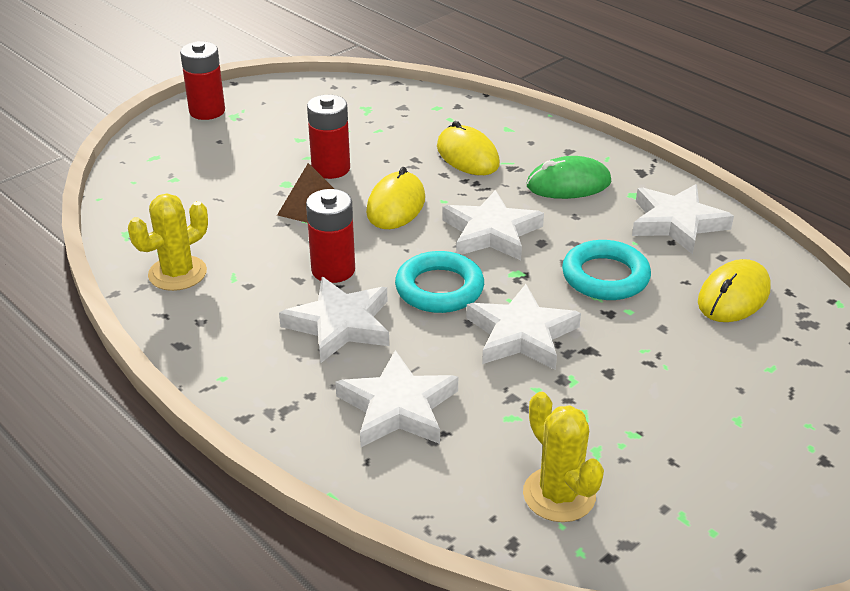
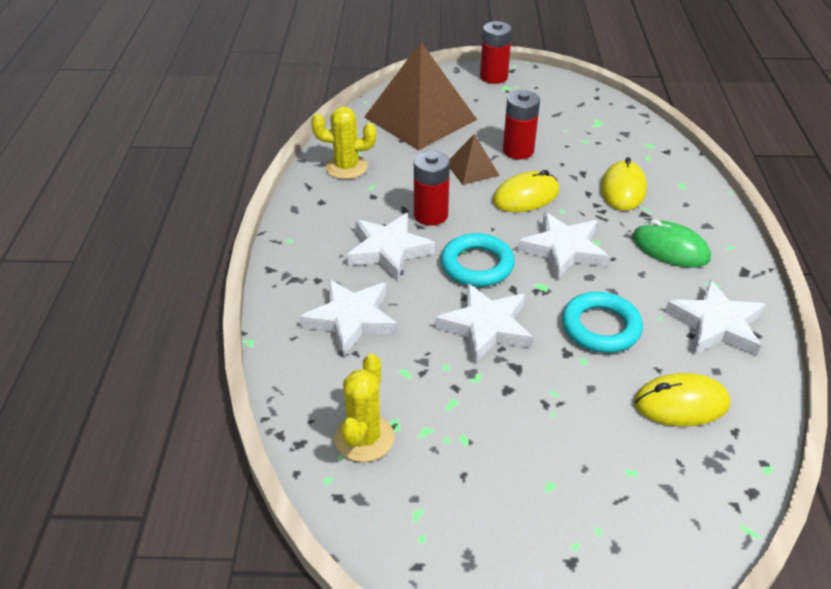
camera: 45 degrees right, 5 degrees up
(187, 186) = (420, 118): none -> brown pyramid

